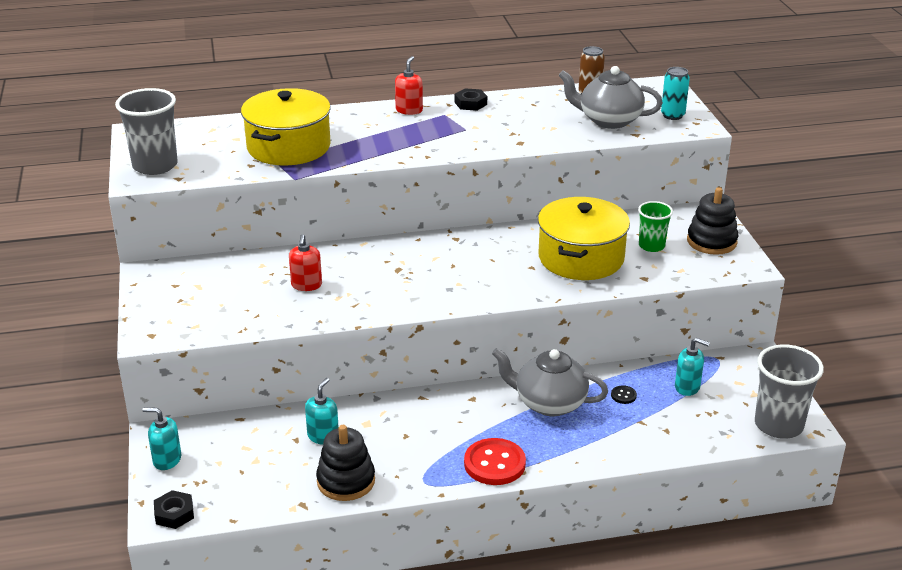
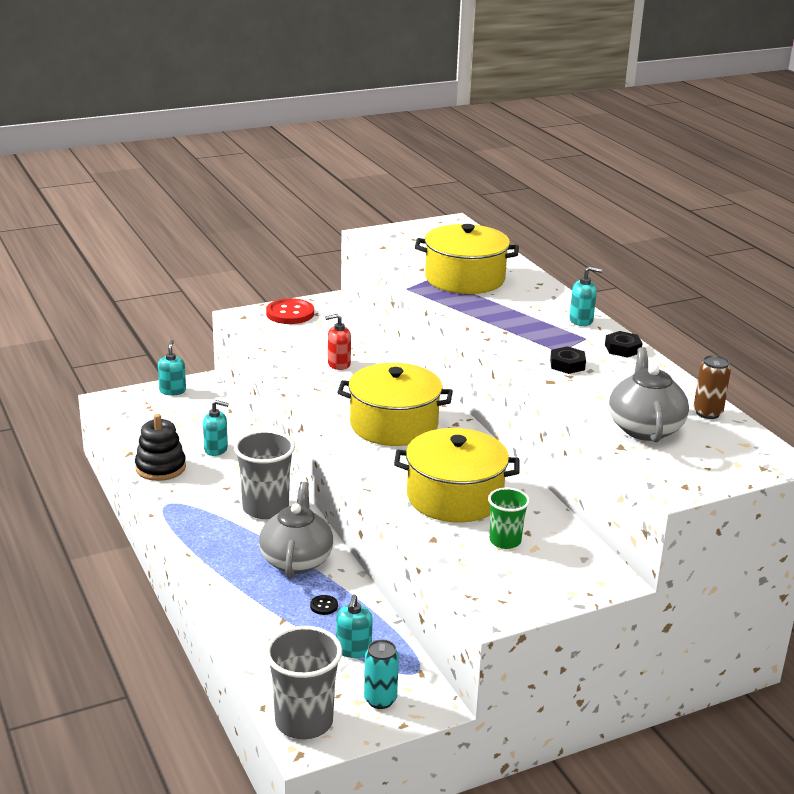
camera: 75 degrees right, 5 degrees down
(155, 166) = (398, 236): grey cup -> grey cup (265, 508)
(174, 514) = (112, 404): black nut -> black nut (567, 364)
(409, 110) = (581, 320): red soap dispenser -> turquoise soap dispenser
(446, 270) = (394, 425): none -> yellow pot
(494, 464) = (197, 537): red button -> red button (290, 313)
(672, 115) = (692, 469): turquoise can -> turquoise can (380, 700)
(711, 241) = (539, 584): black stacking toy -> none

